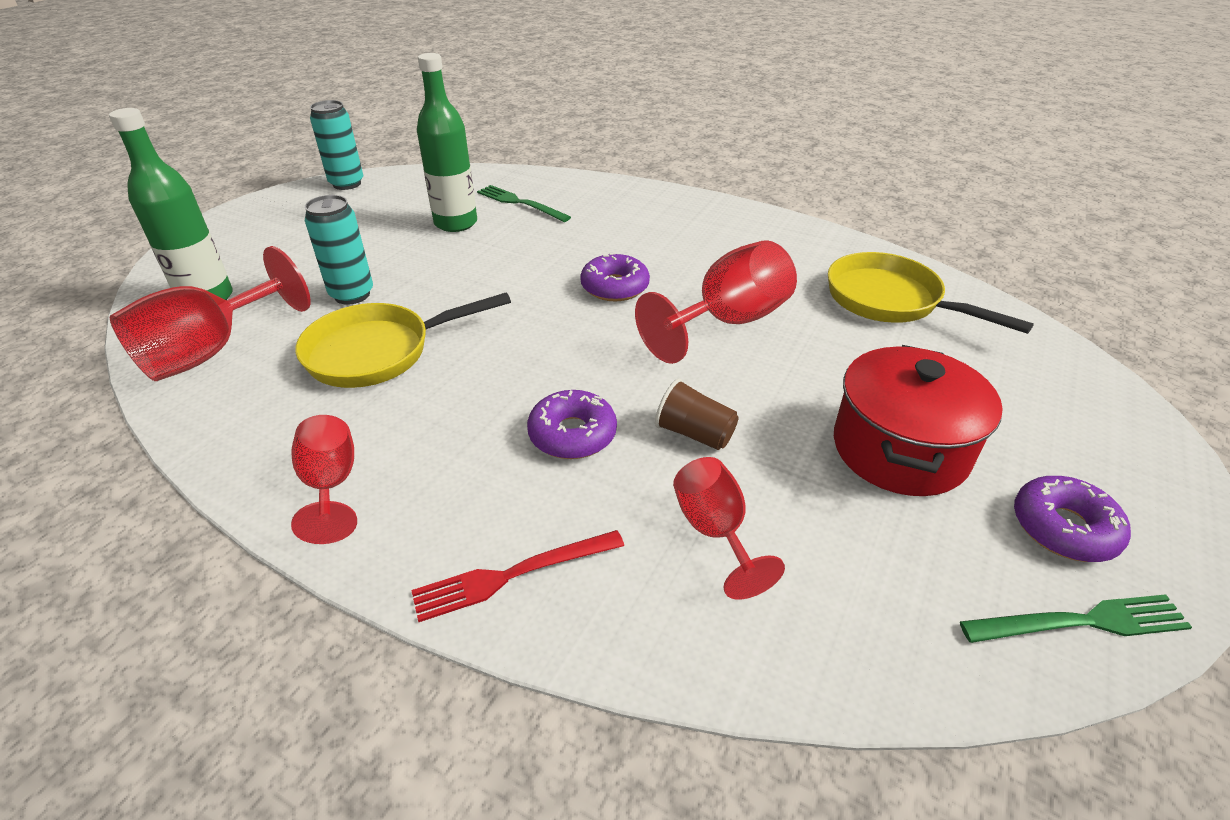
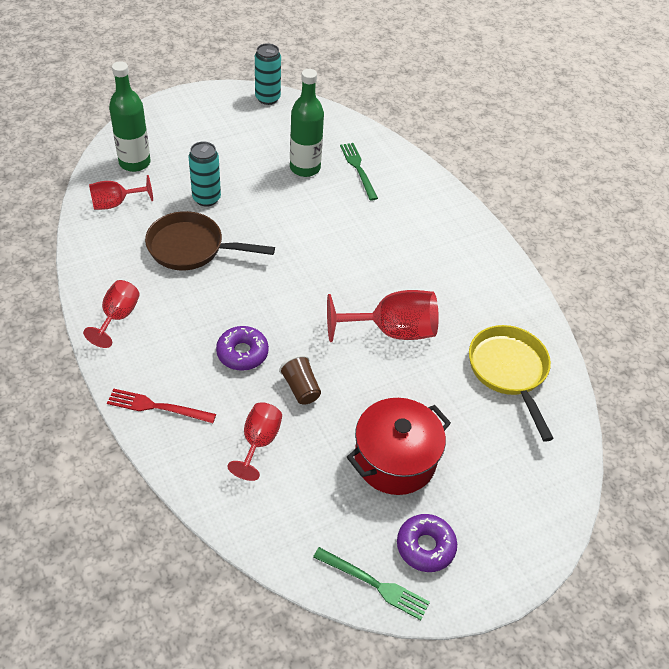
camera: 30 degrees right, 10 degrees up
(211, 351) = (115, 203): red goblet -> red goblet, size x0.62
(379, 352) = (191, 248): yellow pan -> brown pan
(615, 287) = (352, 269): purple donut -> none

